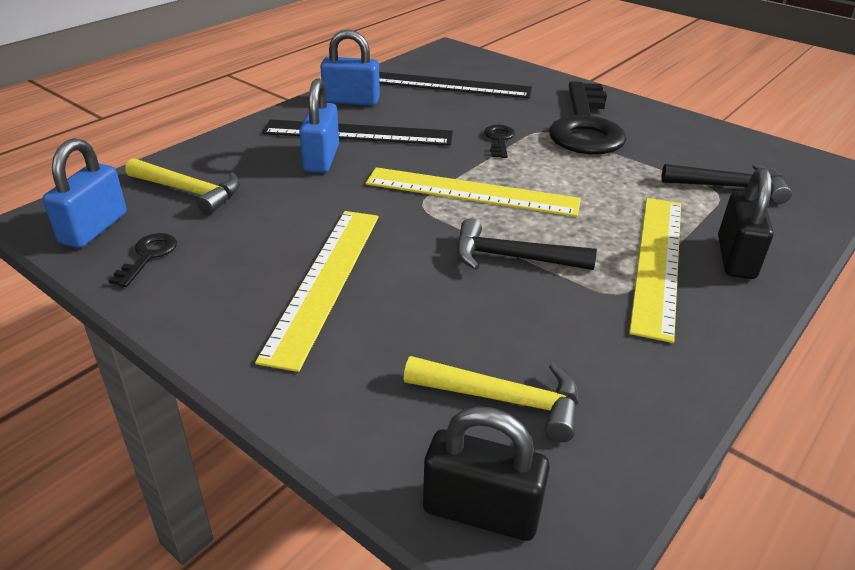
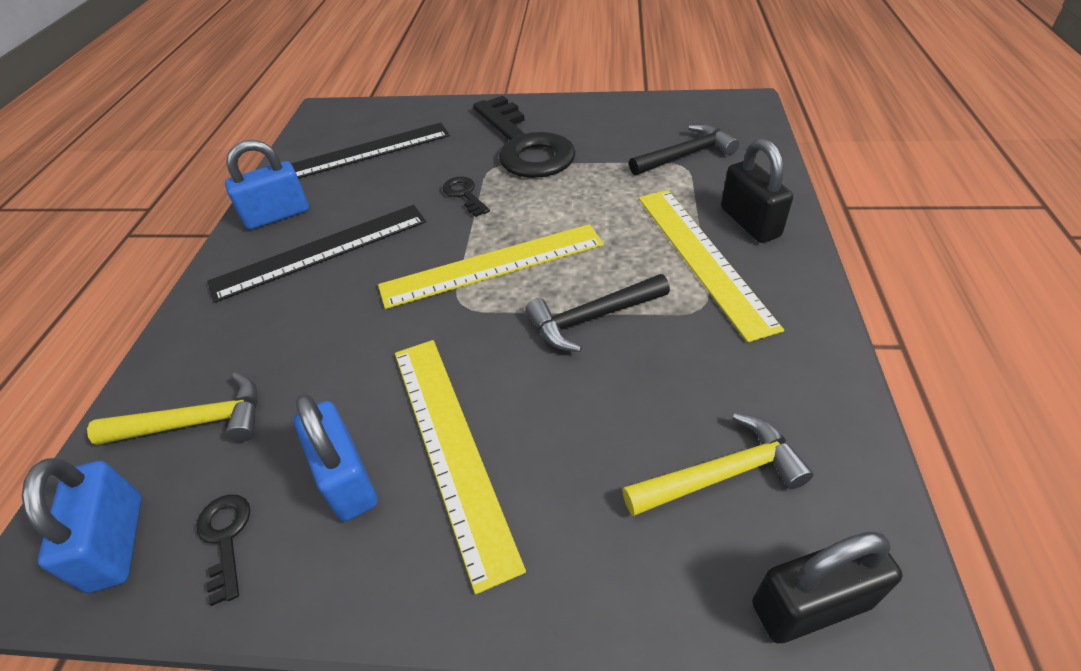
camera: 30 degrees left, 10 degrees up
(321, 158) = (310, 301): blue padlock -> blue padlock (347, 479)

